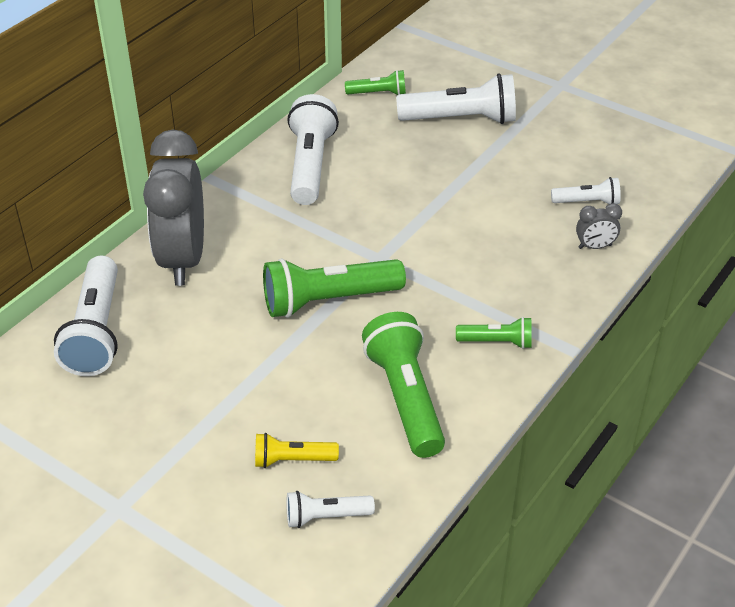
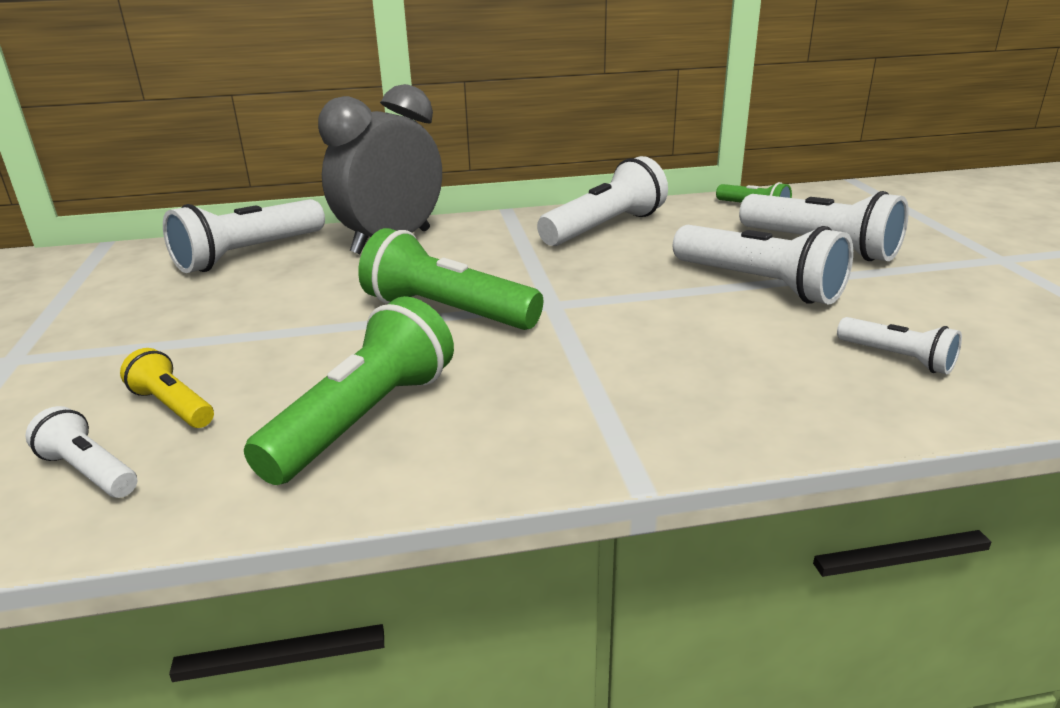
camera: 45 degrees right, 15 degrees down
(468, 176) = (760, 285): none -> white flashlight
(497, 342) = (554, 427): green flashlight -> none
(595, 246) = (846, 402): grey clock -> none

